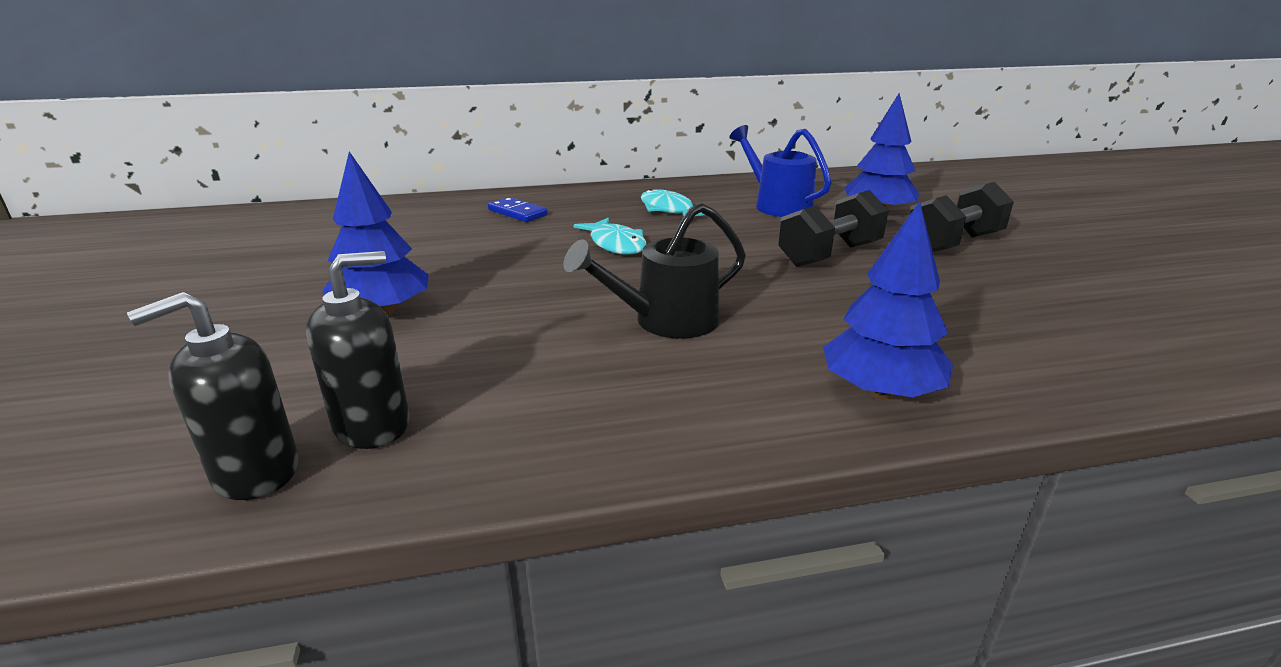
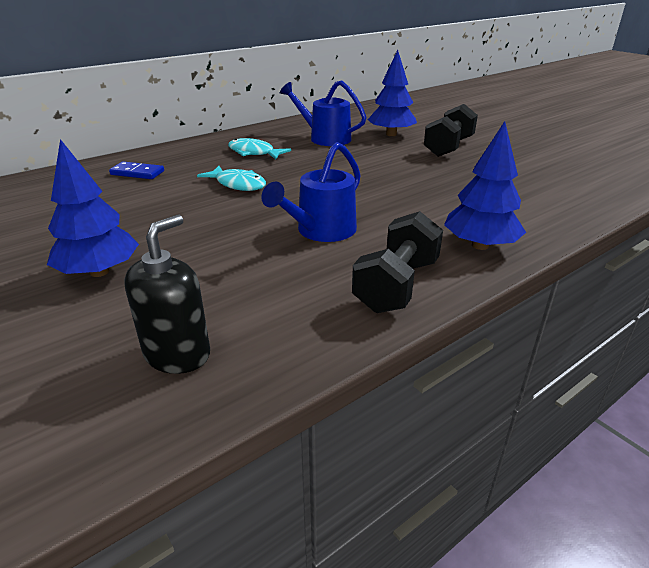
camera: 25 degrees left, 5 degrees up
(255, 471) = (115, 414): black soap dispenser -> none
(665, 321) = (321, 231): black watering can -> blue watering can
(829, 255) = (385, 167): black dumbbell -> black dumbbell (396, 285)

